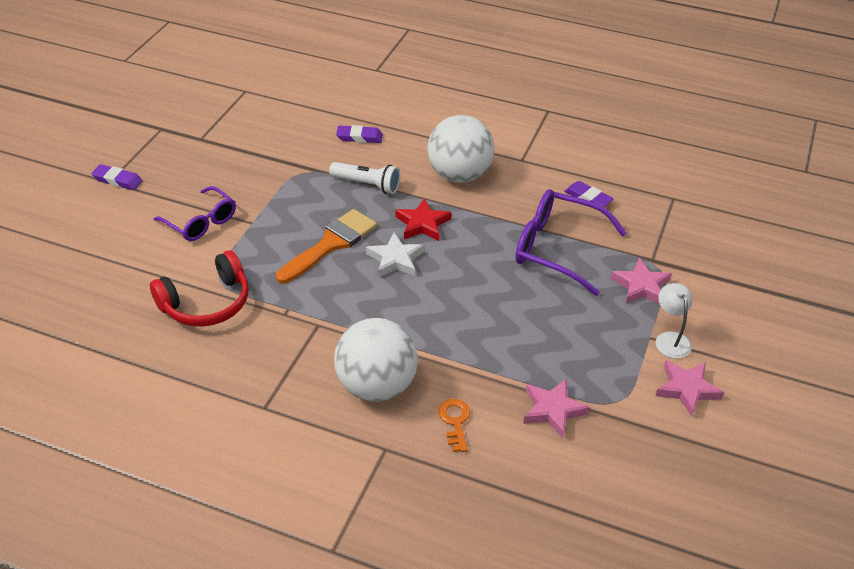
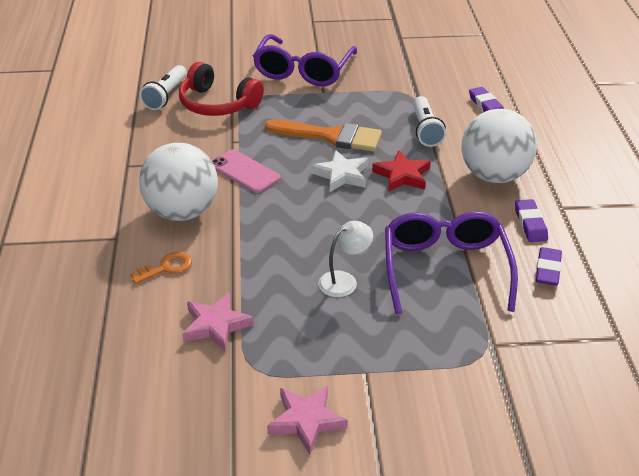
camera: 65 degrees right, 5 degrees down
(117, 180) = (317, 23): purple eraser -> purple eraser (530, 224)
(154, 338) = (166, 96): none -> white flashlight
(201, 222) = (303, 71): purple glasses -> purple glasses, size x1.53
(343, 321) = (244, 171): none -> pink phone
(641, 286) = (440, 346): pink star -> none
(670, 339) = (374, 389): white lamp -> white lamp (344, 280)

